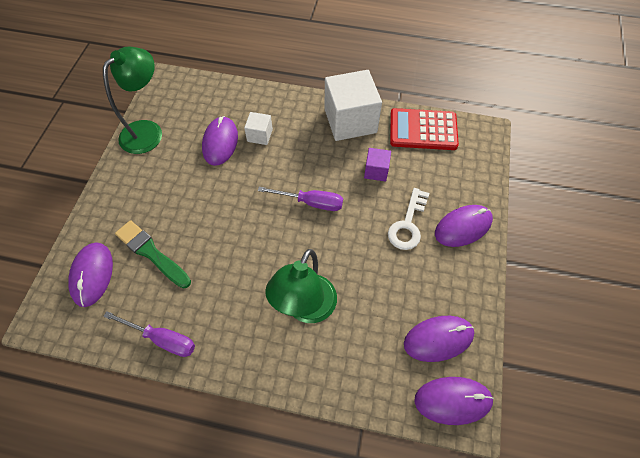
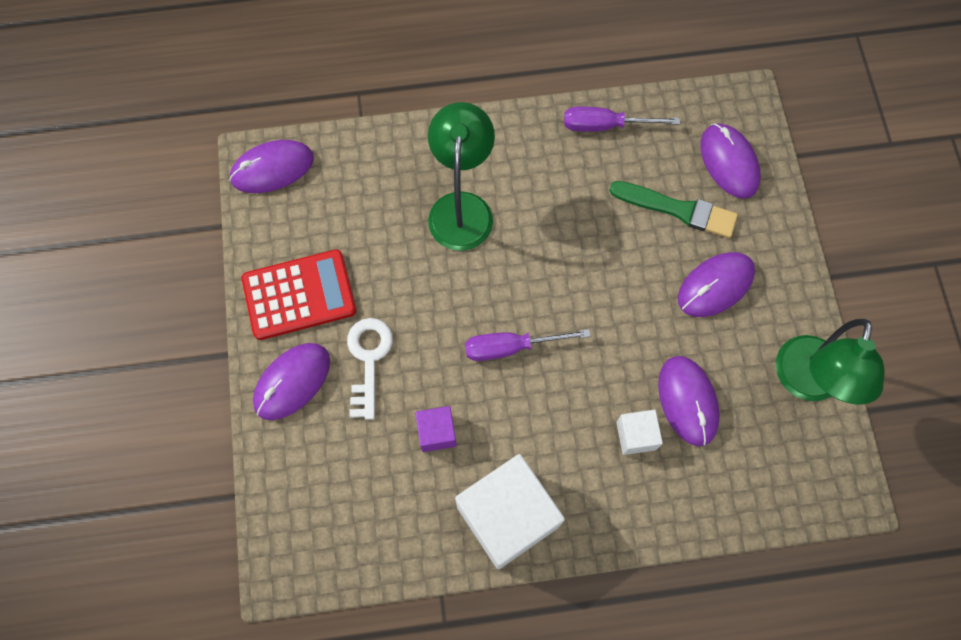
camera: 160 degrees right, 10 degrees up
(423, 130) = (384, 540): red calculator -> red calculator (299, 295)
(438, 339) = (299, 225): purple mouse -> purple mouse (715, 285)

